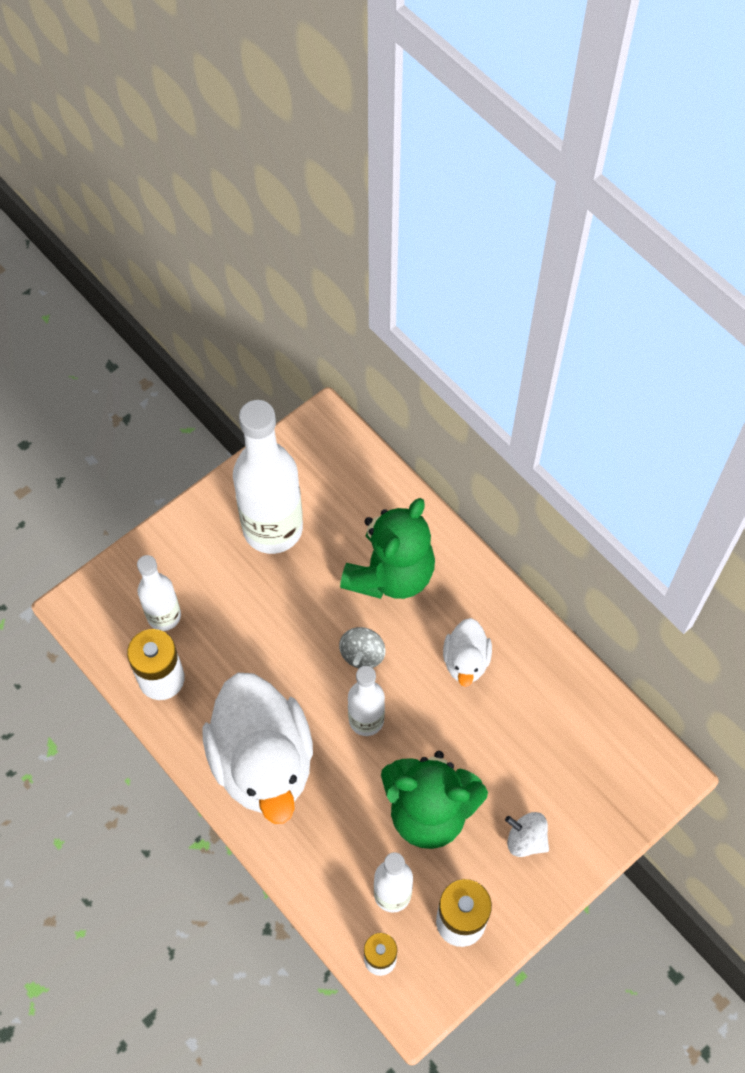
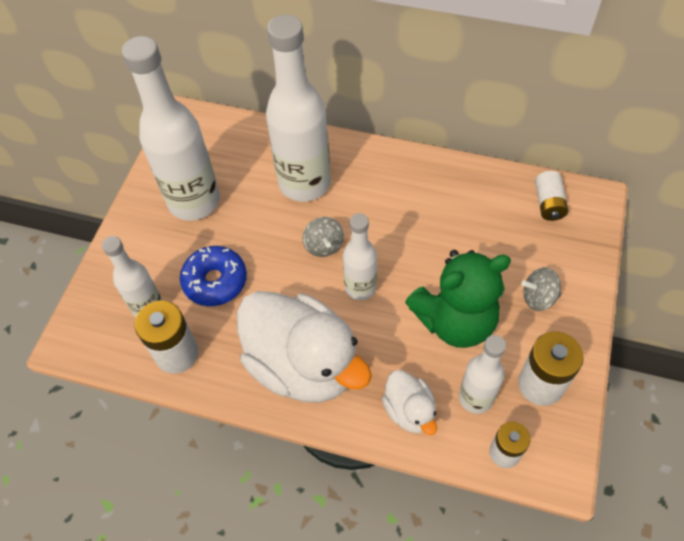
camera: 30 degrees left, 5 degrees down
(239, 627) = (215, 281): none -> blue donut
(390, 574) = (304, 183): green teddy bear -> white bottle
(466, 661) = (401, 207): white duck -> white duck (409, 411)
(526, 839) = (538, 297): white spinning top -> grey spinning top
(616, 750) = (548, 203): none -> white battery

